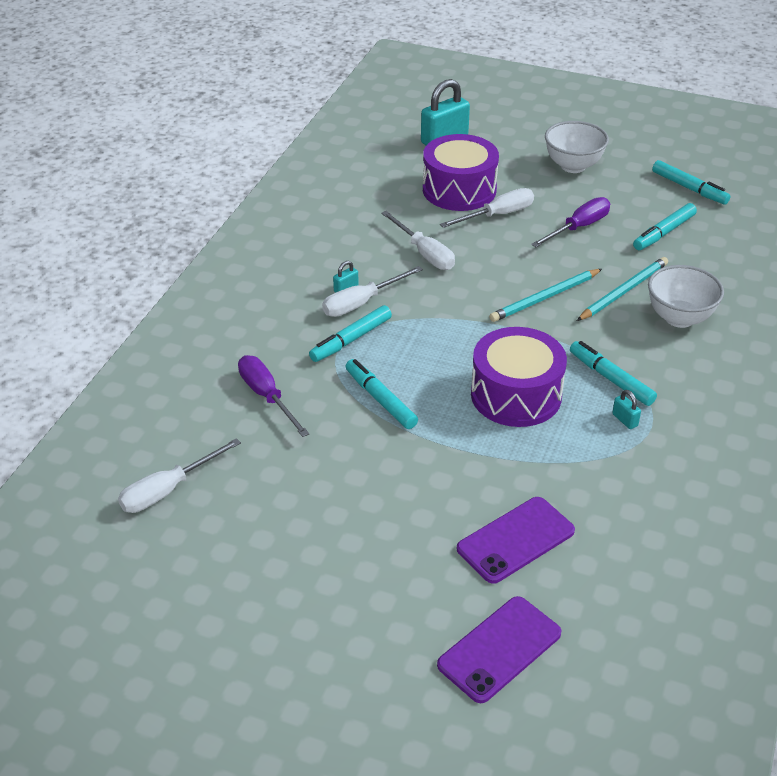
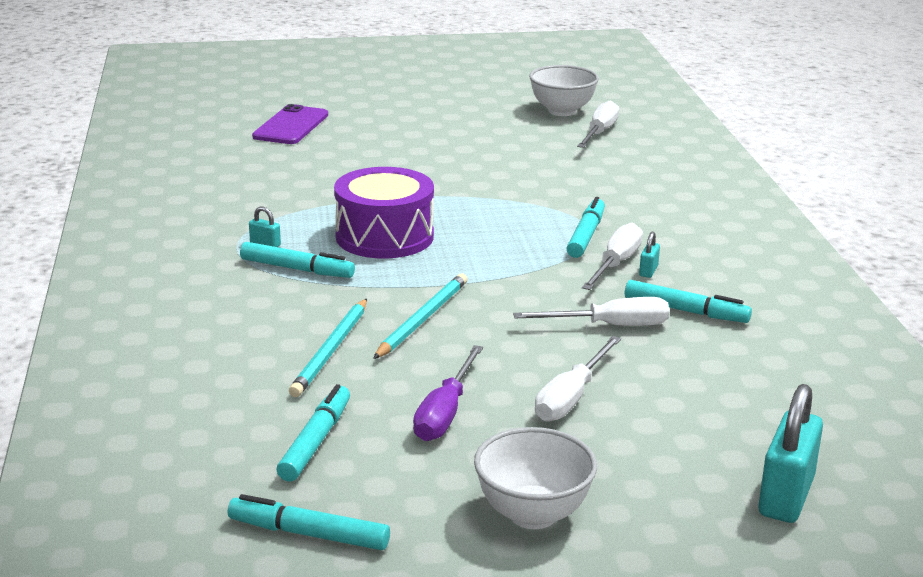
camera: 150 degrees right, 15 degrees down
(267, 396) = (604, 186): purple screwdriver -> none
(380, 399) = (506, 206): turquoise marker -> turquoise marker (685, 311)
(424, 253) = (610, 326): white screwdriver -> white screwdriver turned 150 degrees clockwise
(459, 190) = (662, 417): purple drum -> none
(515, 540) = (315, 165): purple phone -> none
(679, 318) = (246, 340): white bowl -> white bowl (562, 111)

